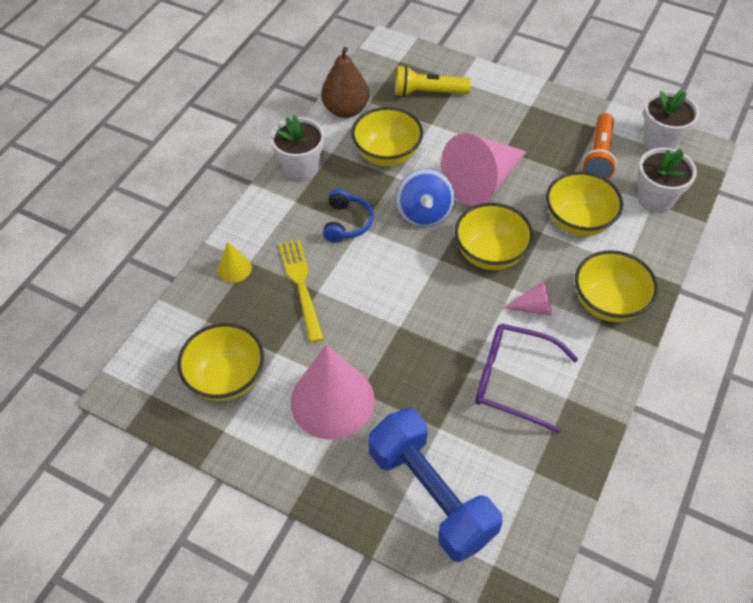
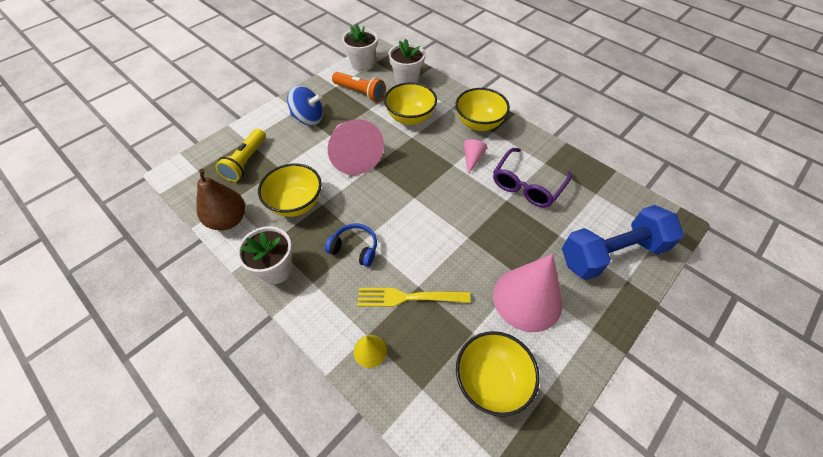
camera: 75 degrees left, 0 degrees up
(424, 213) = (367, 195): blue spinning top -> blue spinning top (308, 118)
(490, 254) = (420, 168): yellow bowl -> none

